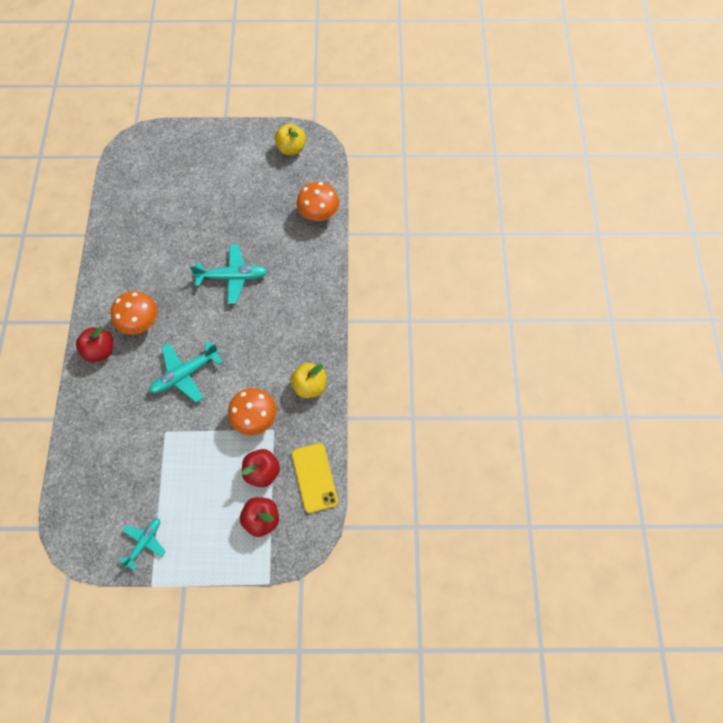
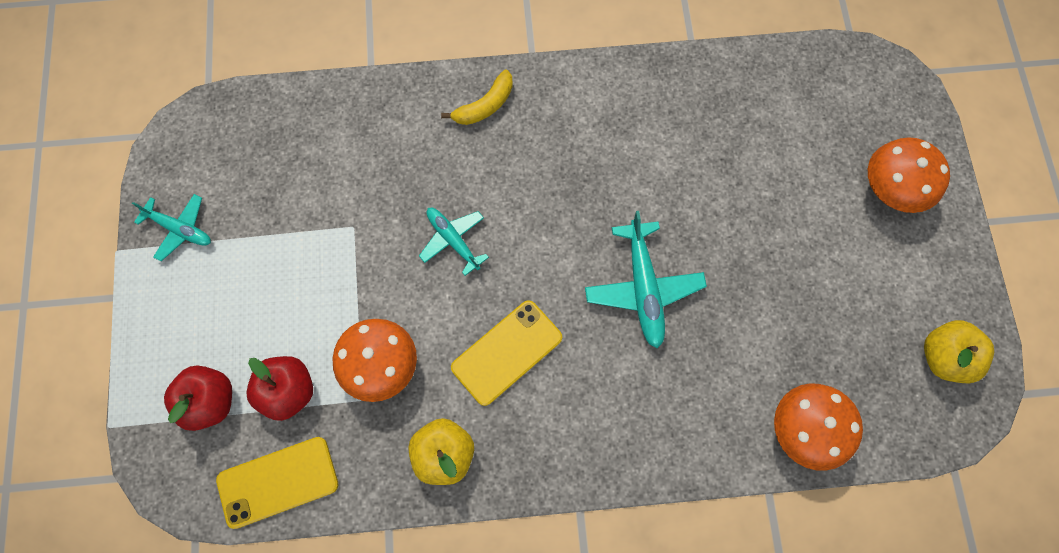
camera: 85 degrees right, 5 degrees up
(100, 350) = (485, 105): red apple -> yellow banana
(140, 322) = (540, 154): orange mushroom -> orange mushroom (891, 189)
(185, 374) = (453, 240): turquoise plane -> turquoise plane, size x0.64
(257, 349) = (507, 352): none -> yellow phone

